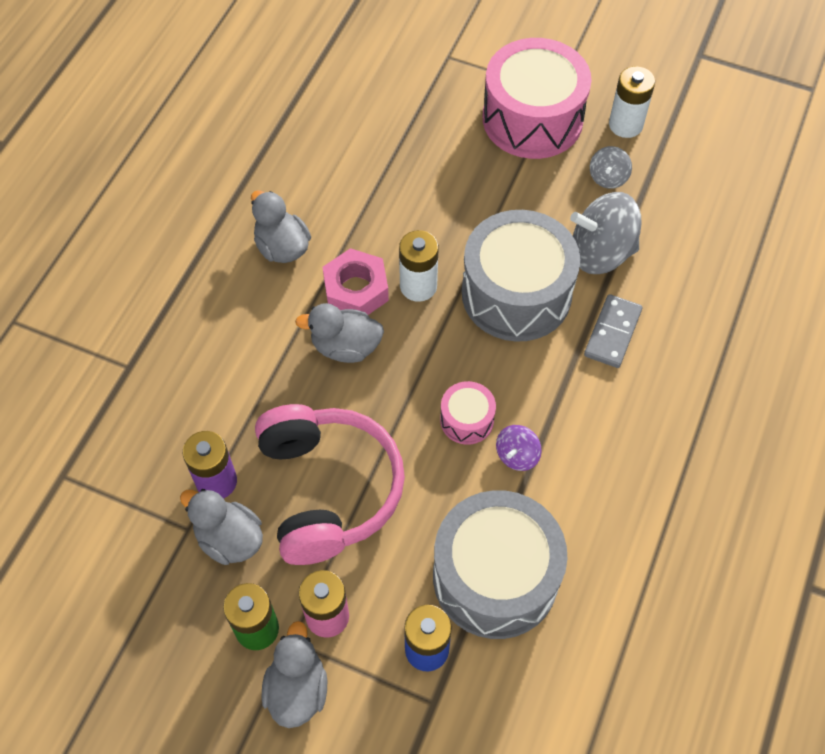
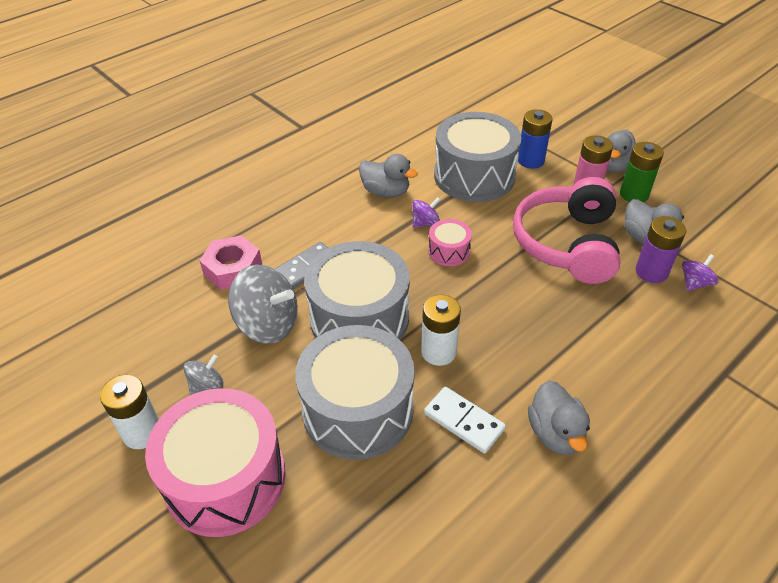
camera: 155 degrees left, 15 degrees down
(163, 483) = (695, 283): none -> purple spinning top
(345, 347) = (522, 326): grey duck -> grey duck (386, 192)
(356, 290) = (496, 368): pink nut -> pink nut (233, 269)
(366, 228) = (463, 421): none -> white domino
(463, 205) = (358, 410): none -> grey drum

